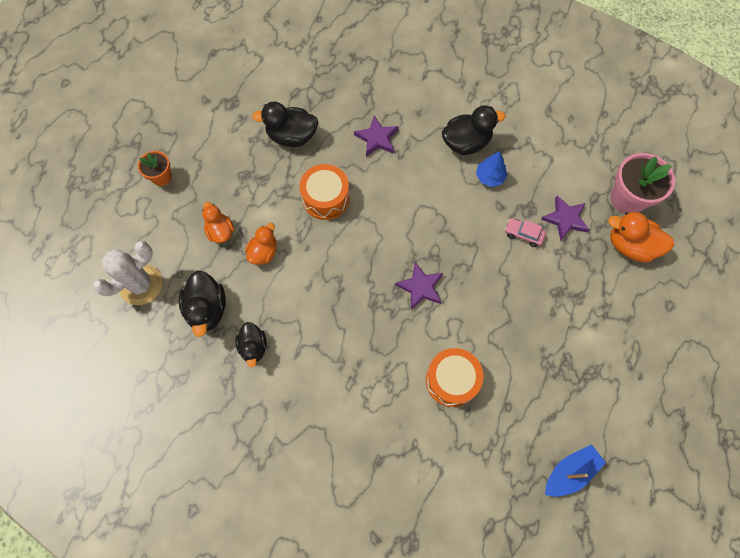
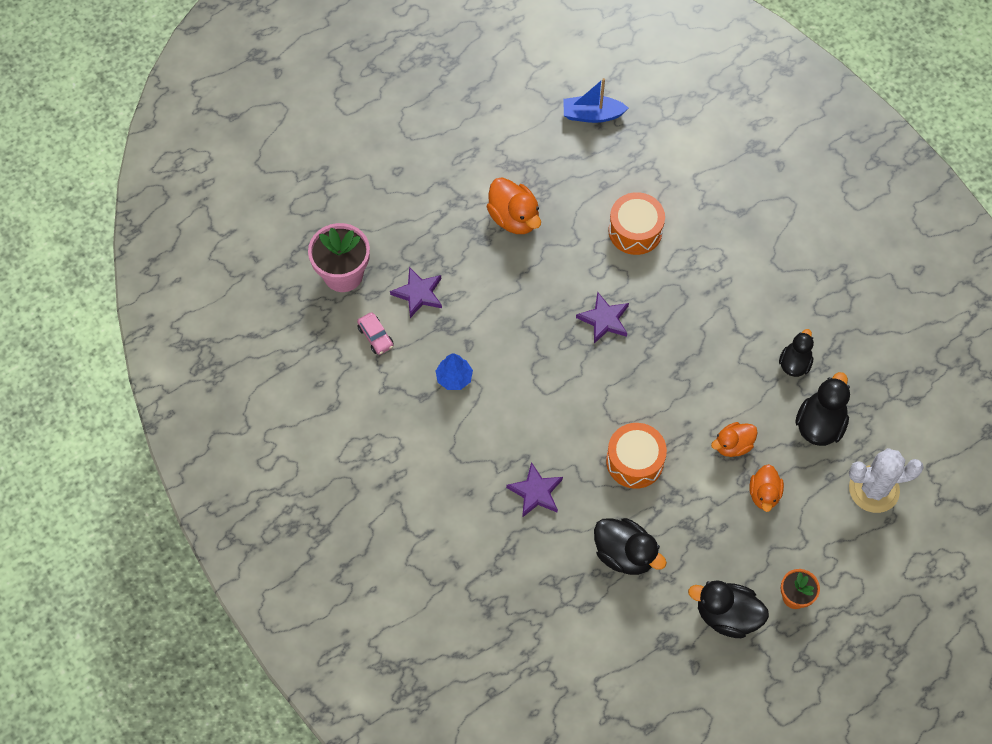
camera: 145 degrees left, 5 degrees down
(466, 143) = (447, 427): black duck -> black duck (727, 615)
(523, 234) = (470, 305): pink car -> pink car (375, 337)
(630, 246) = (382, 235): orange duck -> orange duck (514, 218)

